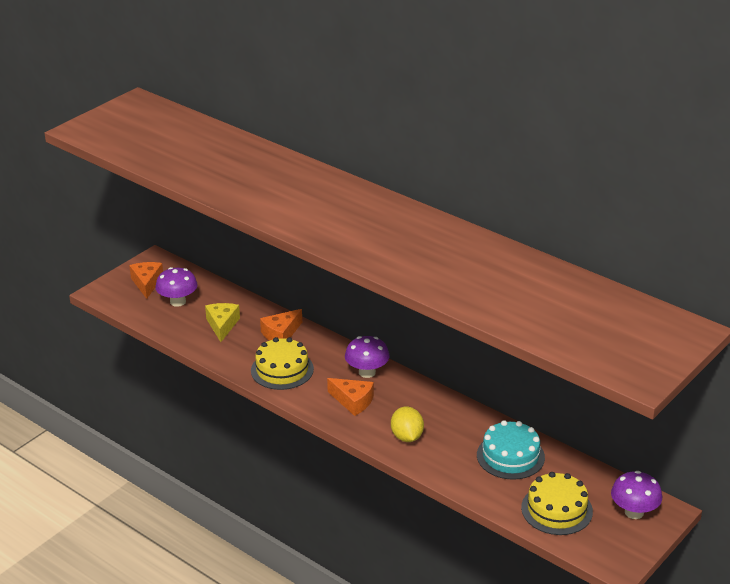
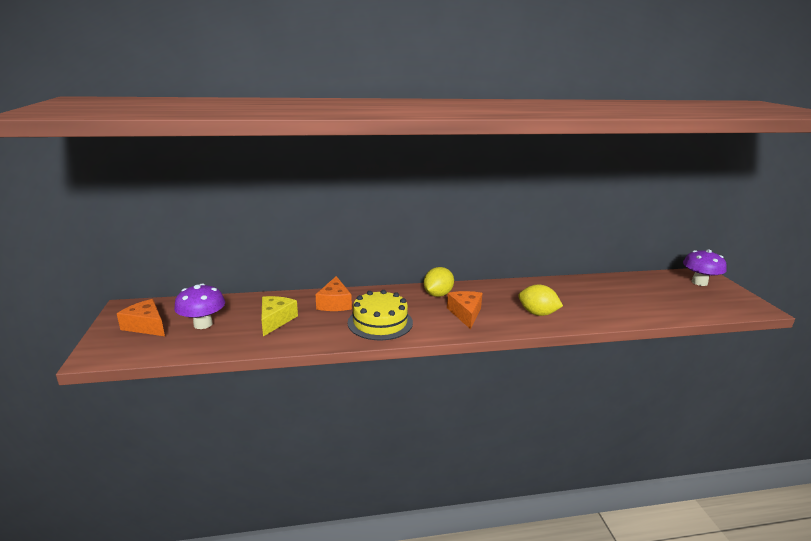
camera: 50 degrees left, 10 degrees down
(222, 325) = (275, 320): yellow cheese -> yellow cheese turned 60 degrees clockwise
(353, 401) = (465, 314): orange cheese -> orange cheese turned 75 degrees counterclockwise
(367, 372) = (438, 294): purple mushroom -> yellow lemon
(510, 456) = (601, 291): turquoise cake -> none
(556, 509) = (679, 301): yellow cake -> none

